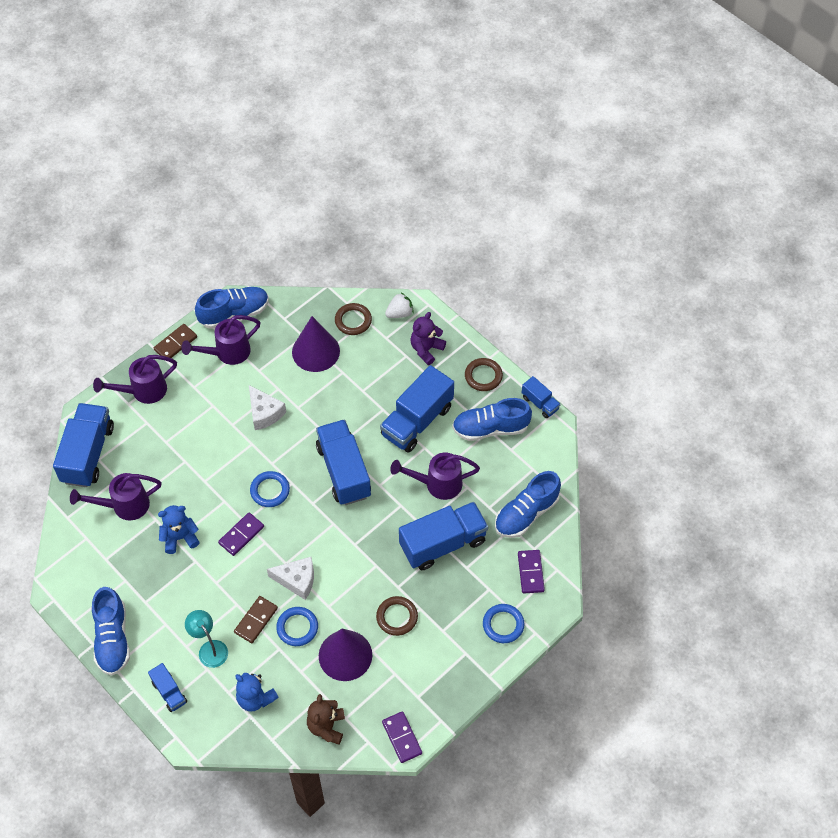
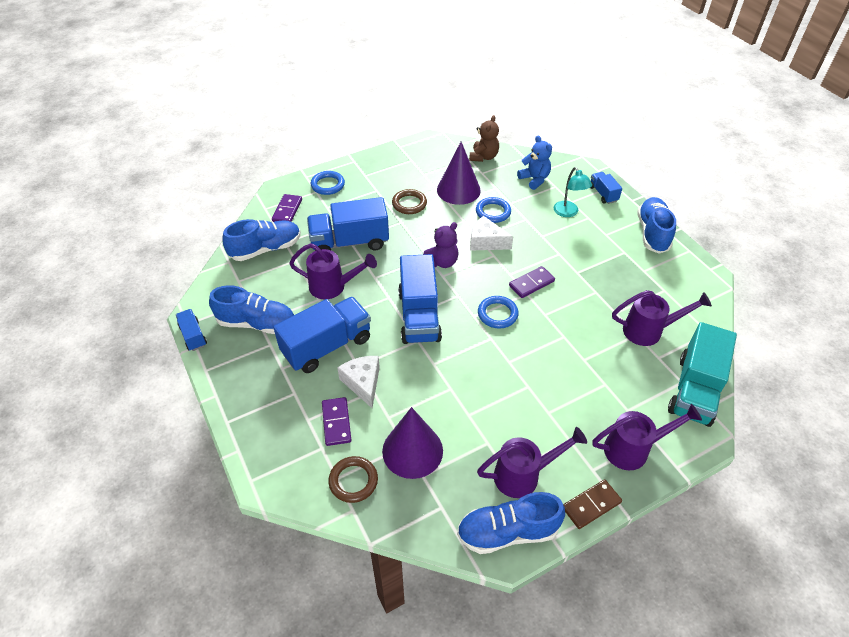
camera: 165 degrees left, 10 degrees down
(88, 454) = (694, 390): blue truck -> turquoise truck
(180, 537) = (591, 293): blue teddy bear -> none
(256, 620) = (527, 222): brown domino -> none
(264, 413) = (489, 390): white cheese -> white cheese (363, 383)
(399, 313) = (291, 477): white strawberry -> none
(402, 738) = (431, 143): purple domino -> purple domino (336, 422)
(426, 349) = (281, 421): purple teddy bear -> purple teddy bear (442, 262)
(483, 376) = (234, 376): brown ring -> none

